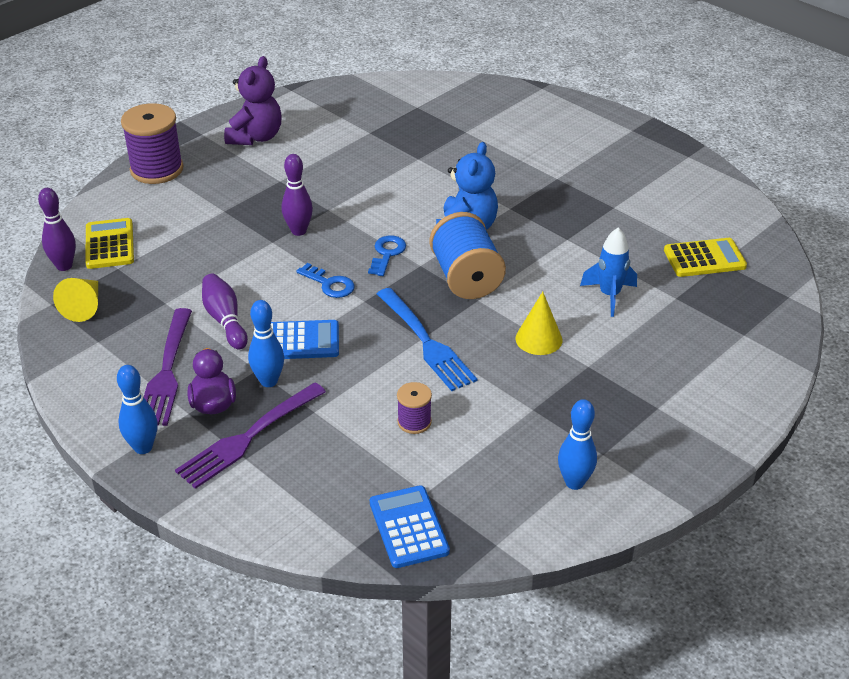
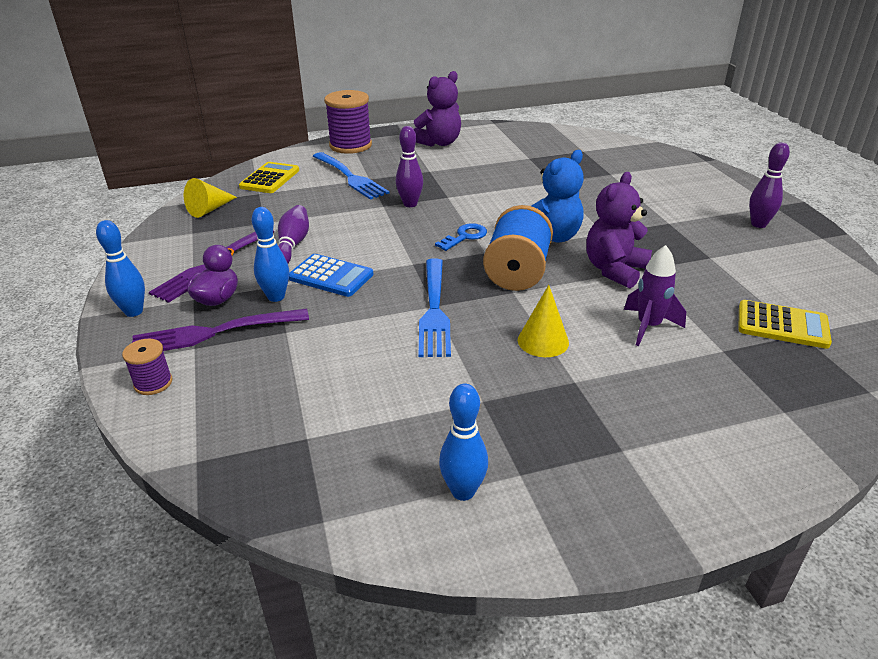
camera: 30 degrees right, 5 degrees down
(64, 266) = (227, 183): purple bowling pin -> purple bowling pin (758, 224)
(200, 215) = (349, 177): none -> blue fork
(329, 284) = (397, 244): blue key -> none
(408, 527) = (258, 464): blue calculator -> none
(414, 422) = (359, 371): purple spool -> purple spool (153, 383)
(546, 247) = (614, 270): none -> purple teddy bear
(609, 295) = (648, 327): blue rocket -> purple rocket

